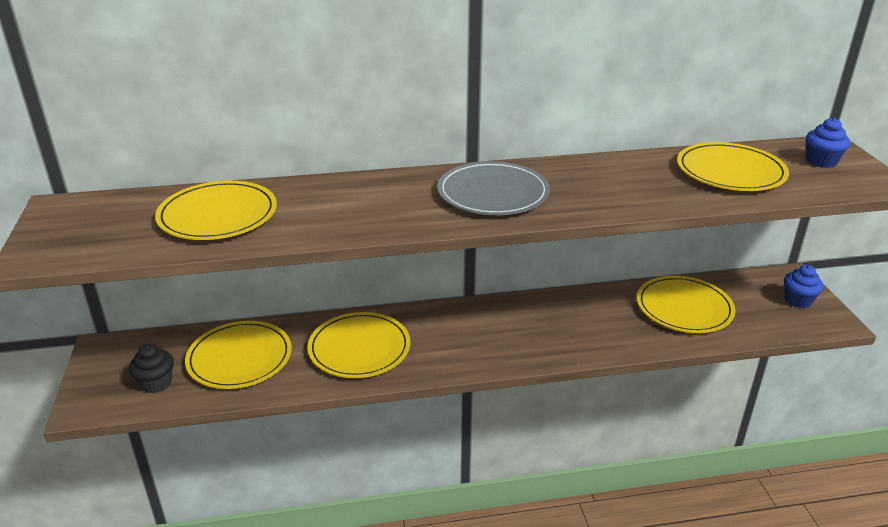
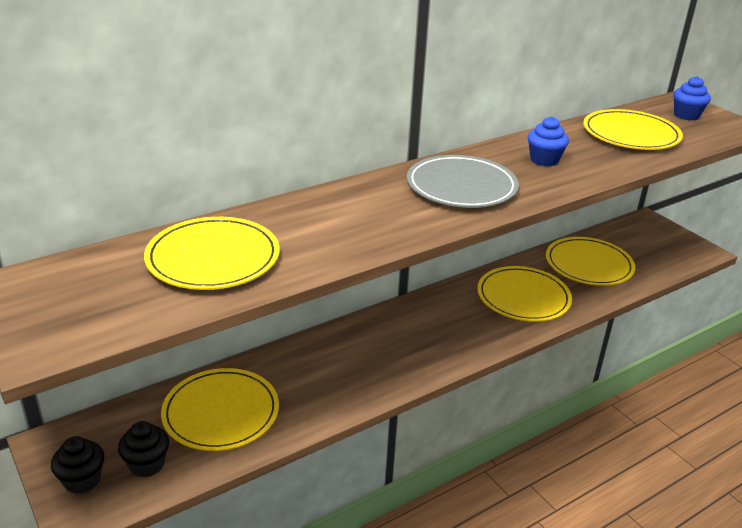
camera: 25 degrees left, 0 degrees up
(104, 381) = (82, 480): none -> black cupcake
(359, 348) = (337, 370): yellow plate -> yellow plate (523, 297)
(798, 300) = (666, 239): blue cupcake -> blue cupcake (544, 160)

